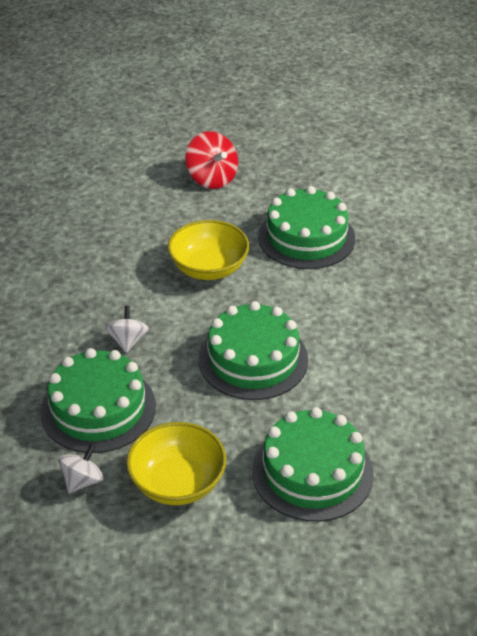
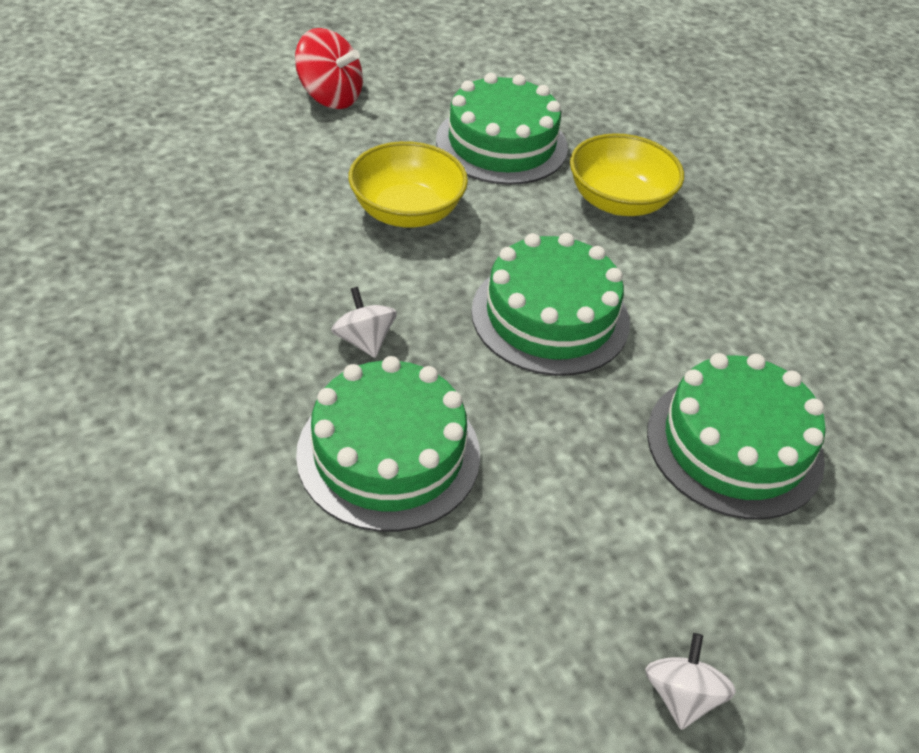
camera: 30 degrees left, 5 degrees up
(82, 481) = (441, 575): white spinning top -> white spinning top (681, 695)
(177, 483) = (577, 525): yellow bowl -> yellow bowl (618, 201)

